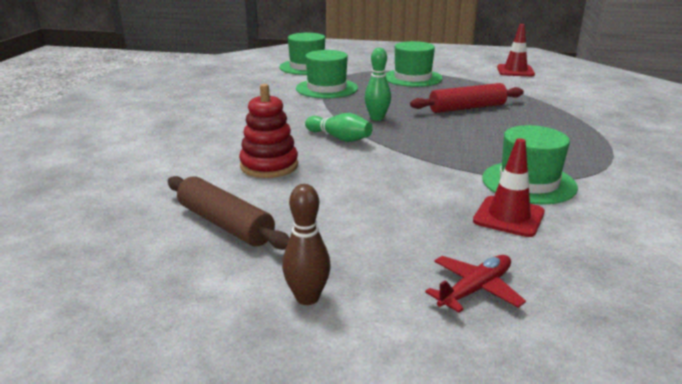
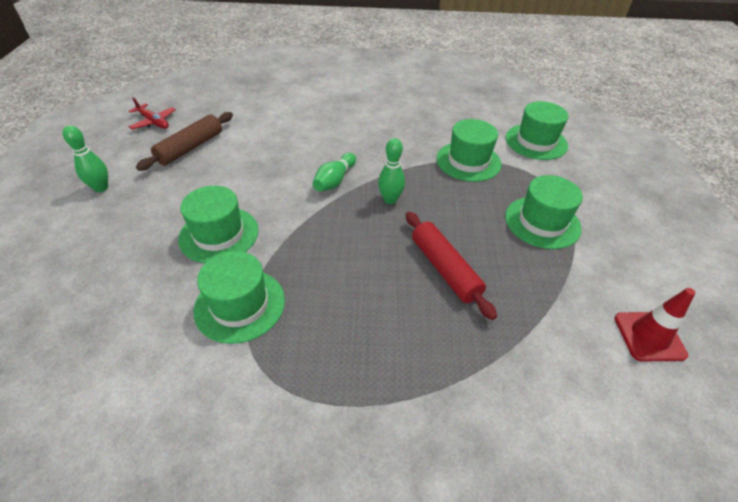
camera: 80 degrees right, 20 degrees up
(269, 166) = (276, 152): red stacking toy -> none
(307, 298) = (101, 188): brown bowling pin -> green bowling pin
(426, 196) = (219, 234): none -> green hat
(475, 290) = (83, 257): red plane -> red plane (153, 122)
(508, 217) = (176, 283): red traffic cone -> none

